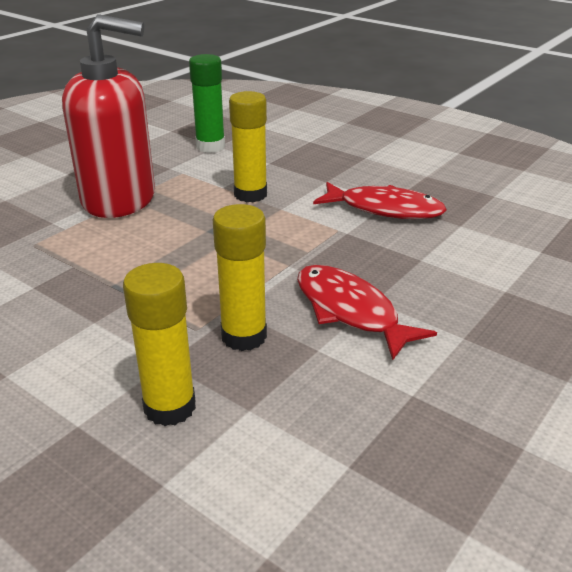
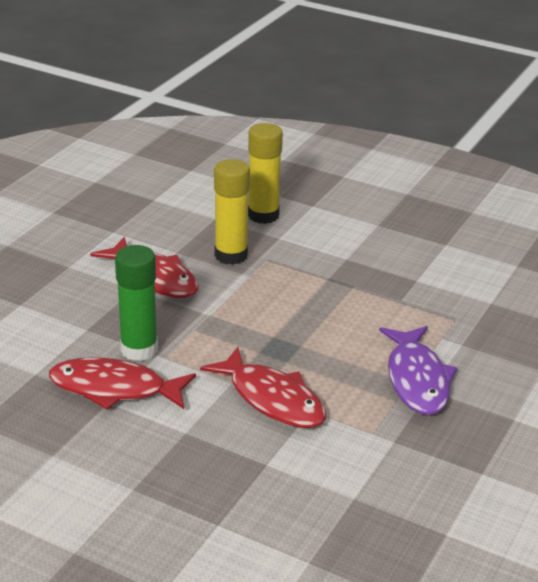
camera: 170 degrees right, 0 degrees up
(119, 199) = (417, 379): red soap dispenser -> purple fish
(210, 146) = (362, 493): green glue stick -> green glue stick (139, 349)
(250, 194) = (272, 399): yellow glue stick -> red fish

